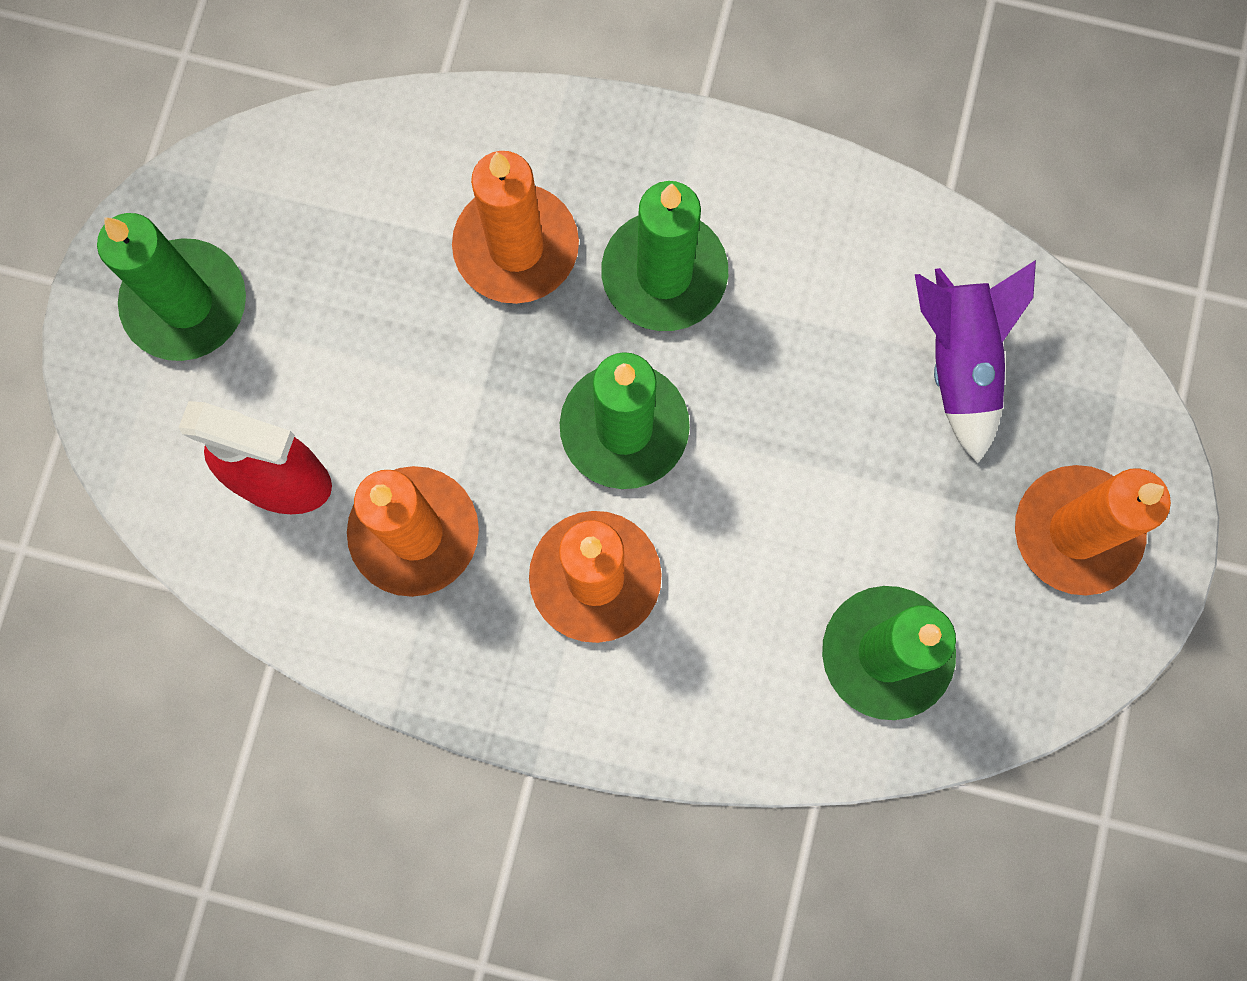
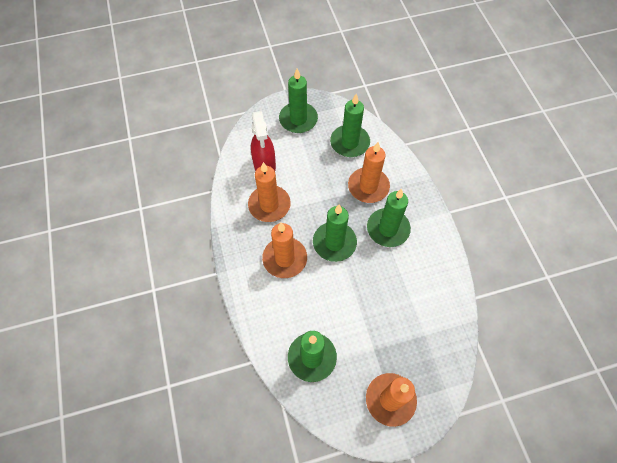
camera: 60 degrees right, 15 degrees down
(352, 212) = (349, 143): none -> green candle
(959, 362) = (421, 330): purple rocket -> none

